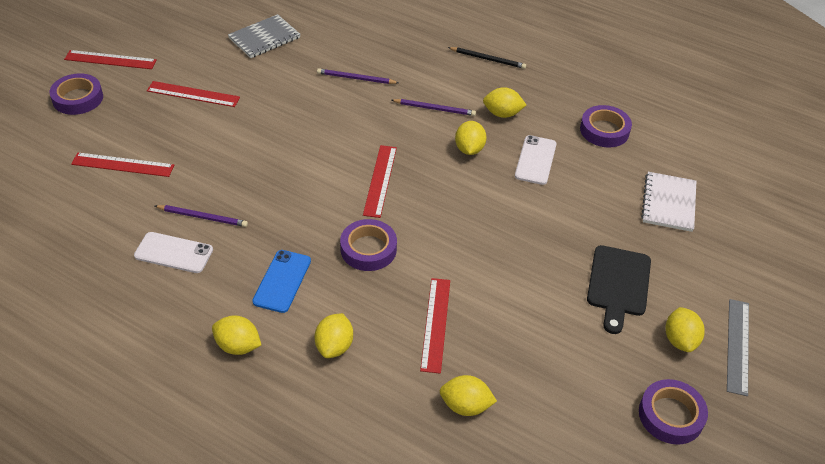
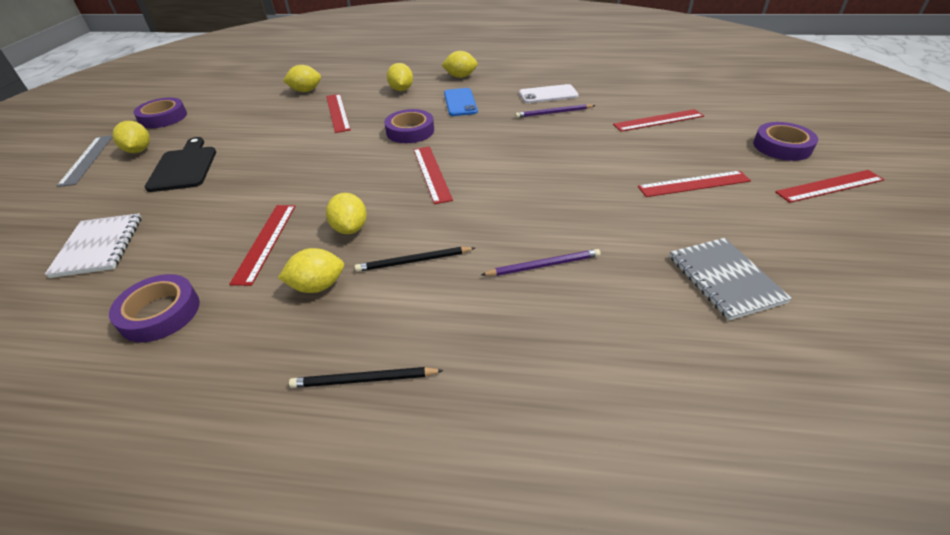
camera: 160 degrees right, 5 degrees down
(264, 38) = (725, 279): grey notebook -> grey notebook turned 45 degrees counterclockwise
(435, 109) = (413, 261): purple pencil -> black pencil
(535, 160) = (265, 242): white phone -> red ruler

